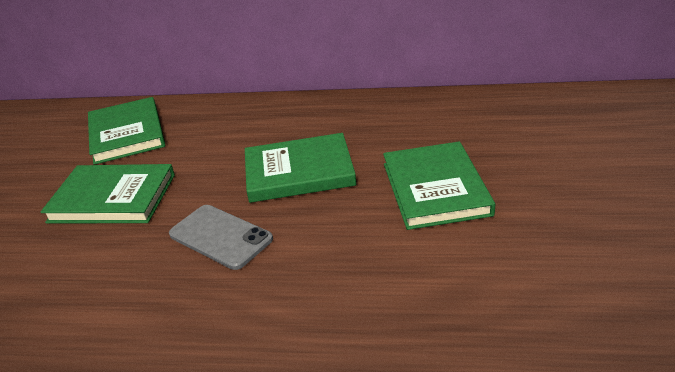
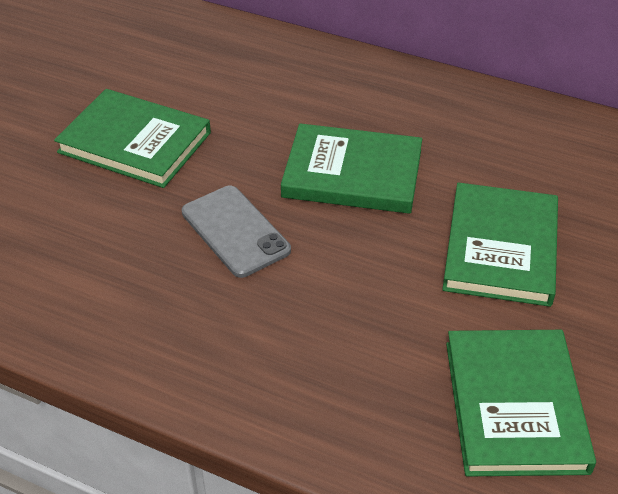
camera: 15 degrees right, 10 degrees up
(127, 134) = (173, 55): green book -> green book (514, 405)

